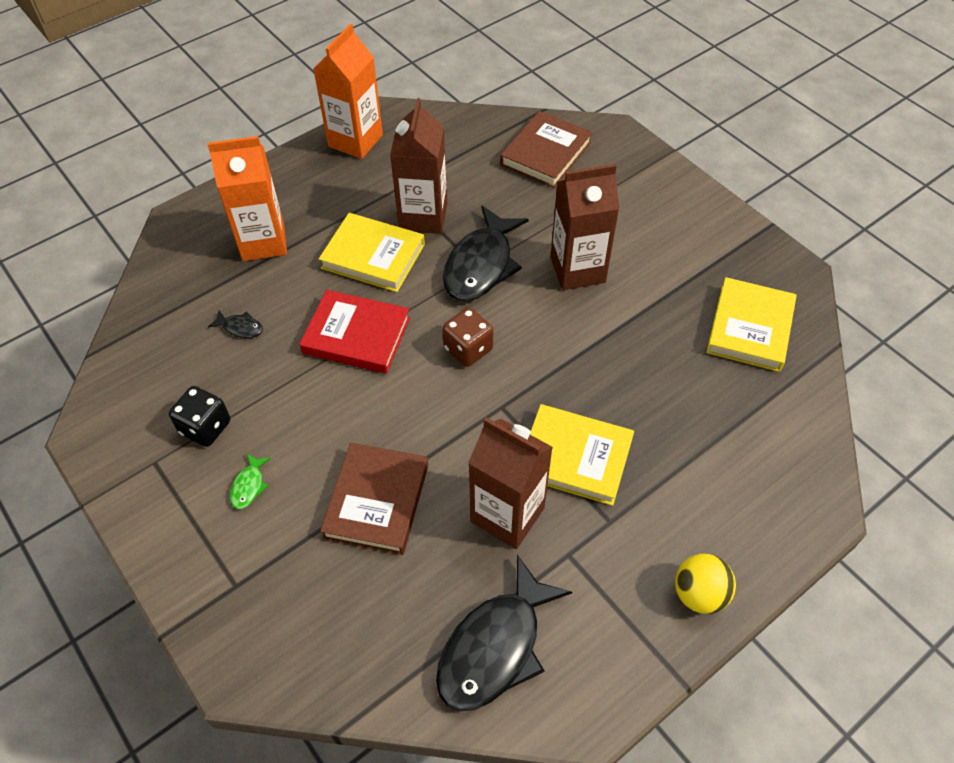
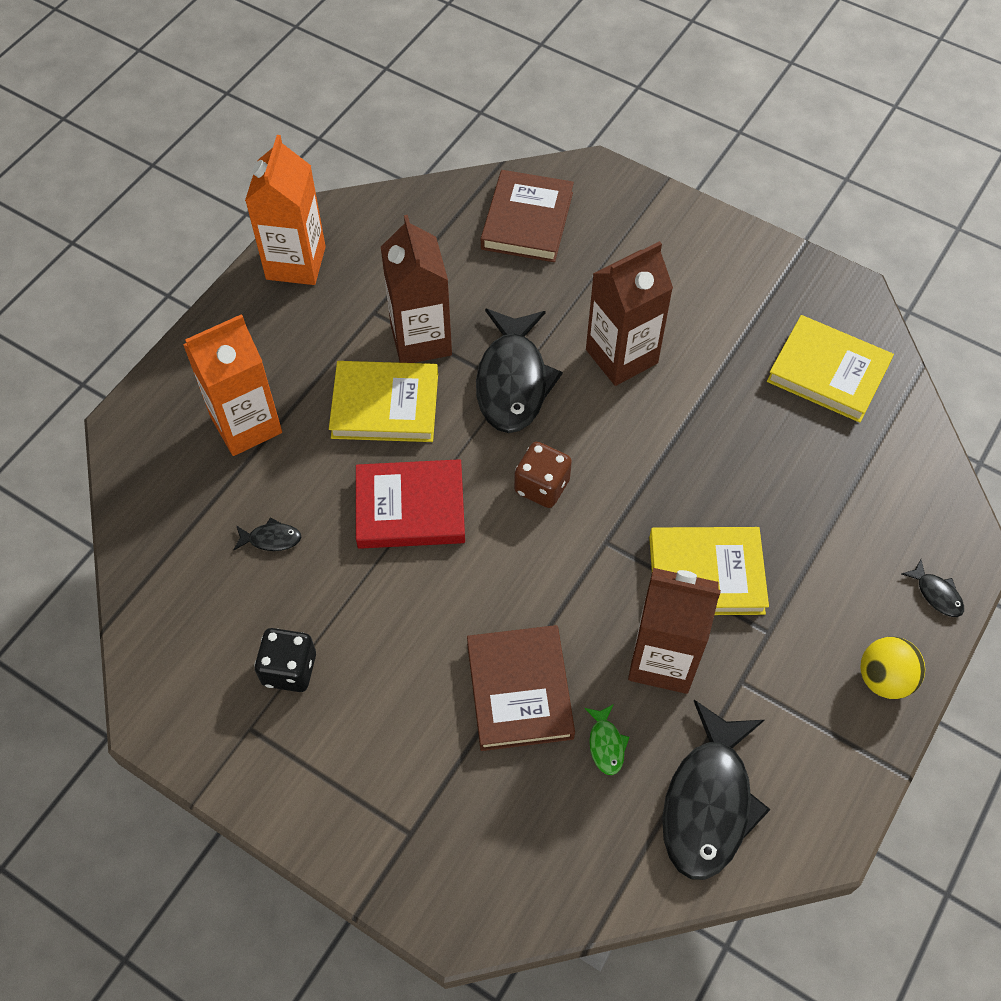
camera: 20 degrees left, 5 degrees up
(249, 486) = (371, 720): green fish -> green fish (606, 744)
(750, 328) = (828, 372): yellow book -> yellow book turned 60 degrees counterclockwise
(777, 536) = (936, 594): none -> black fish

